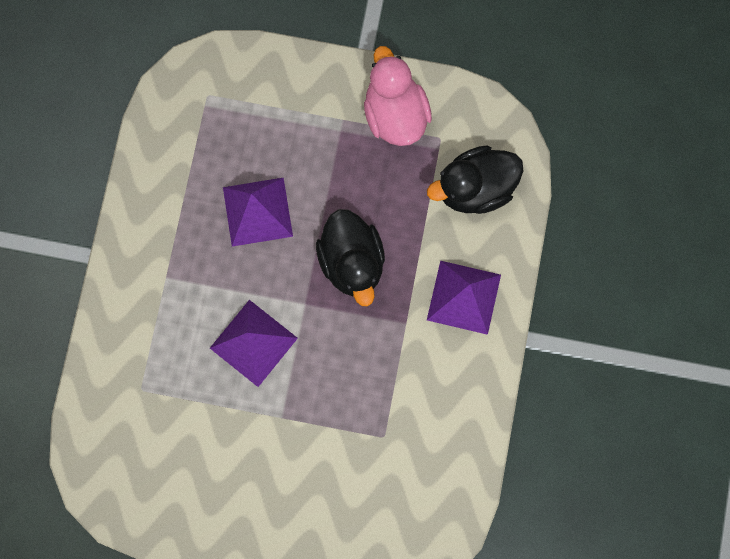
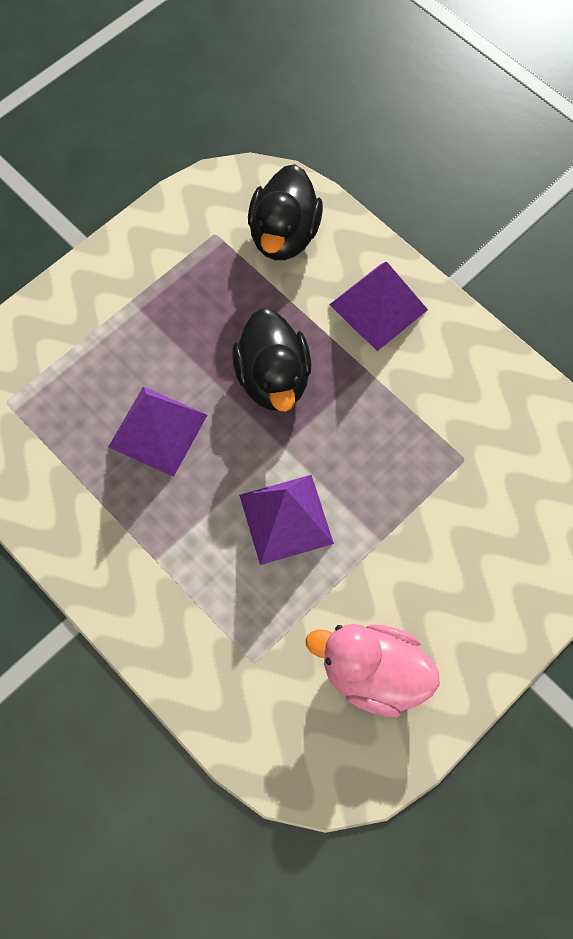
camera: 55 degrees left, 10 degrees down
(352, 262) = (273, 379): black duck -> black duck turned 60 degrees clockwise
(395, 114) = (162, 255): pink duck -> pink duck (373, 673)

